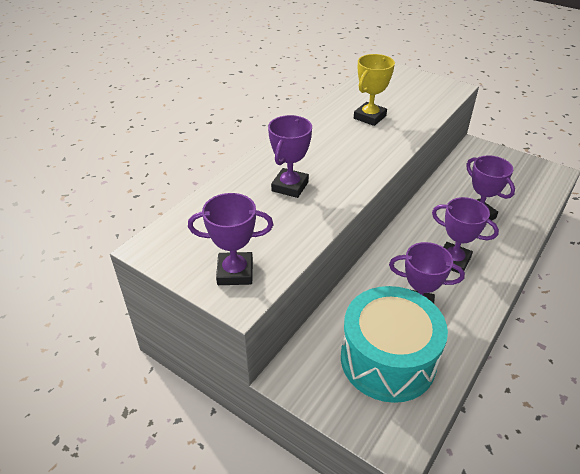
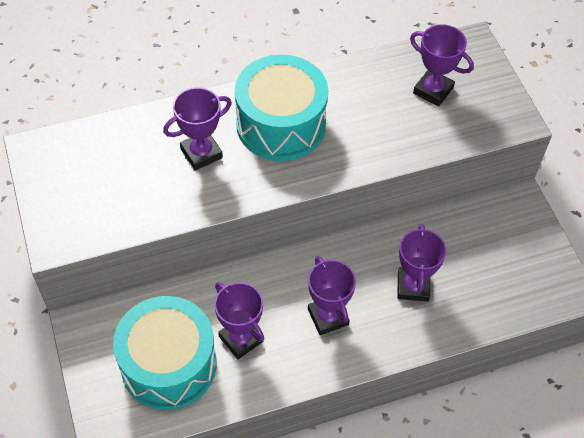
camera: 35 degrees right, 15 degrees up
(235, 272) = (74, 215): purple trophy -> purple trophy (433, 90)
(324, 147) = (281, 124): none -> turquoise drum
(369, 117) = (370, 110): yellow trophy -> none

